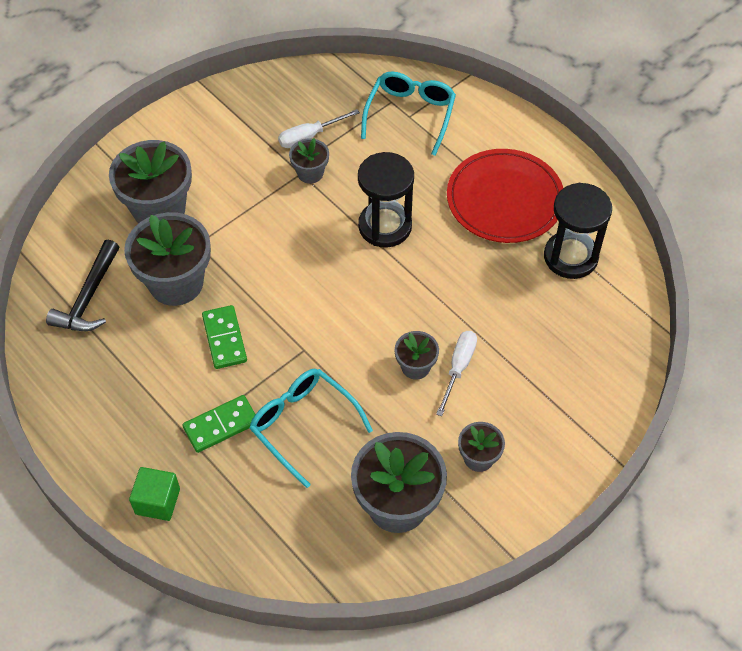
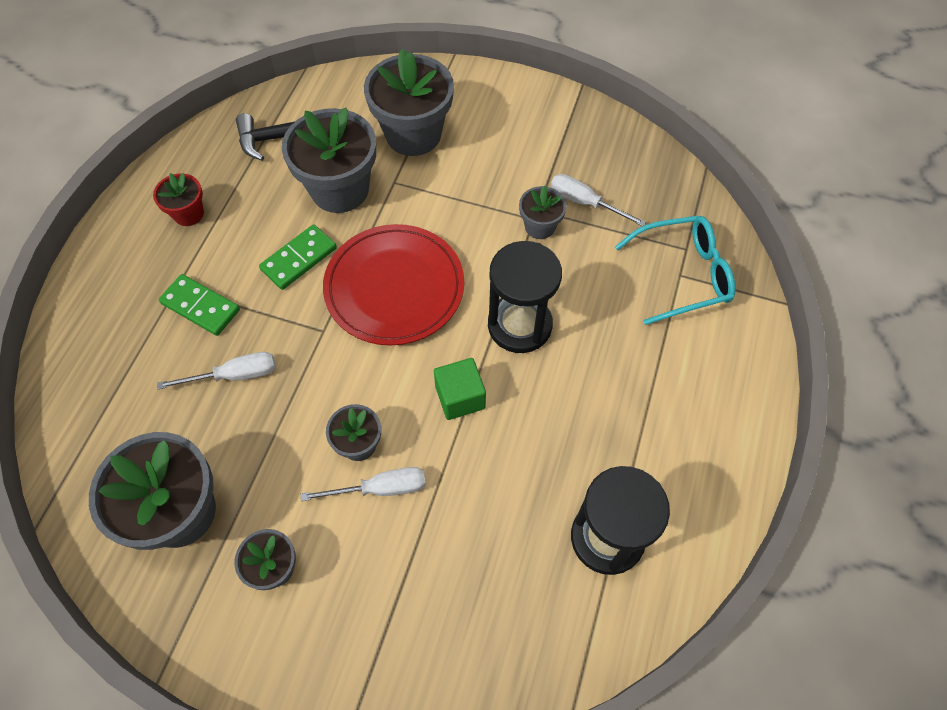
camera: 60 degrees right, 5 degrees up
(117, 400) = (188, 214): none -> red flower pot
(157, 501) = (96, 300): green cube -> green cube (460, 397)
(303, 425) = (234, 375): turquoise glasses -> white screwdriver
(504, 199) = (638, 424): red plate -> red plate (394, 287)

